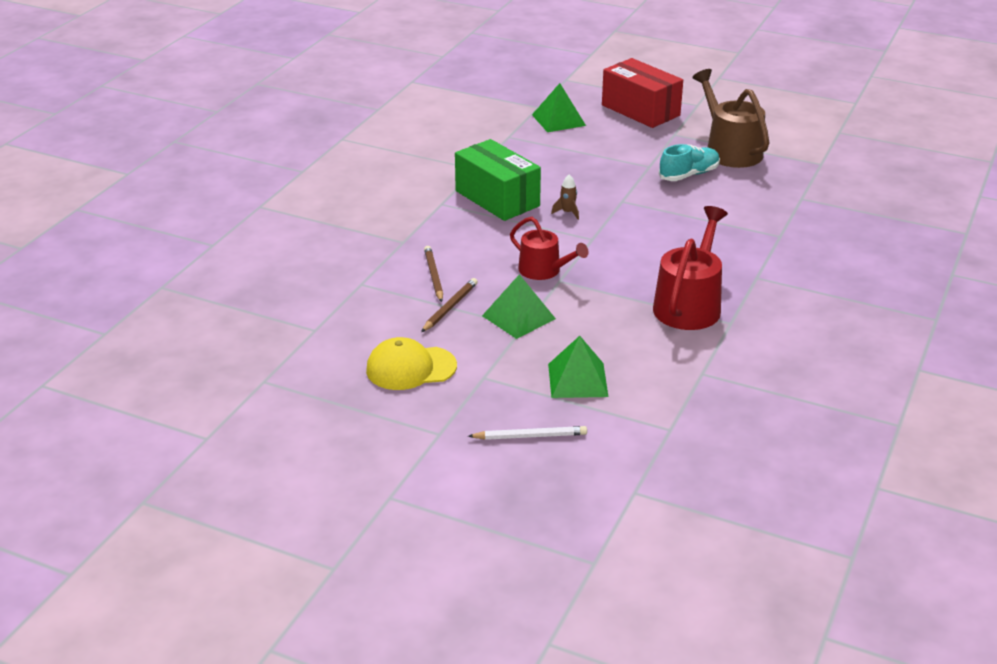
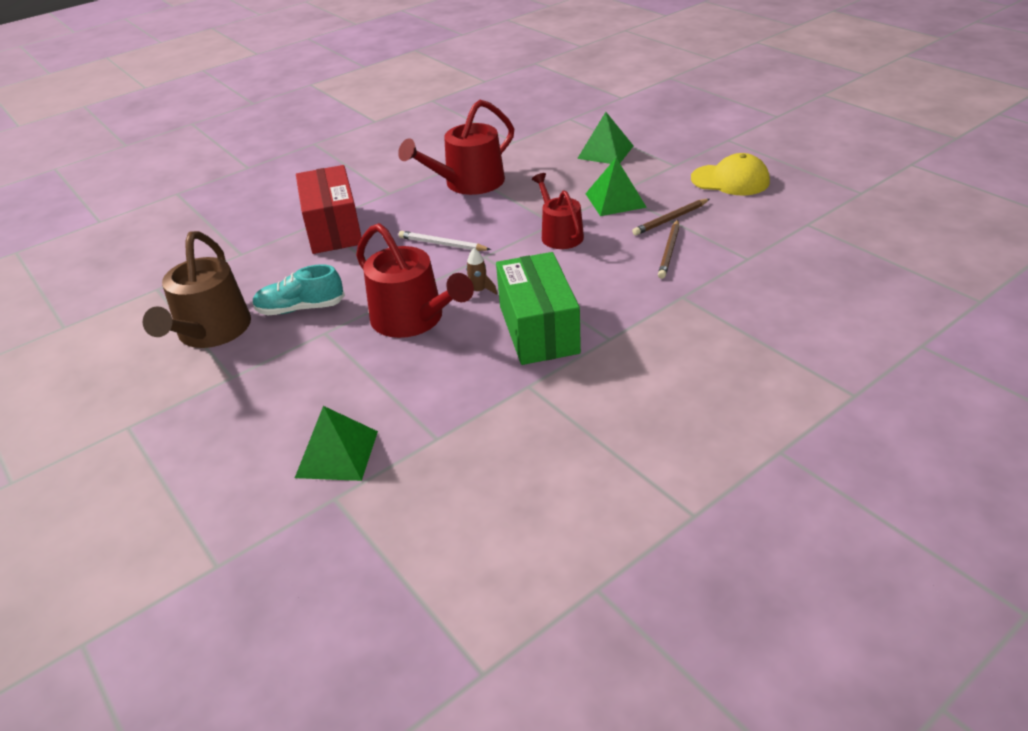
camera: 150 degrees left, 5 degrees up
(530, 436) = (665, 129): white pencil -> white pencil (442, 244)
(596, 186) = (413, 319): none -> red watering can
(640, 110) = (209, 439): red box -> red box (333, 228)

